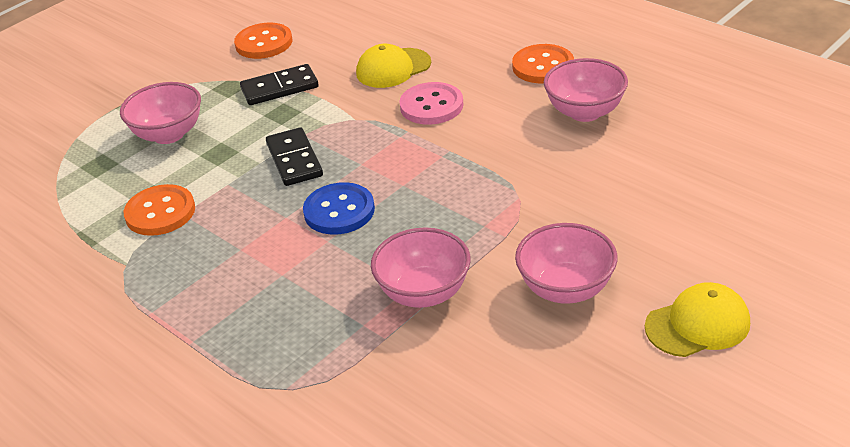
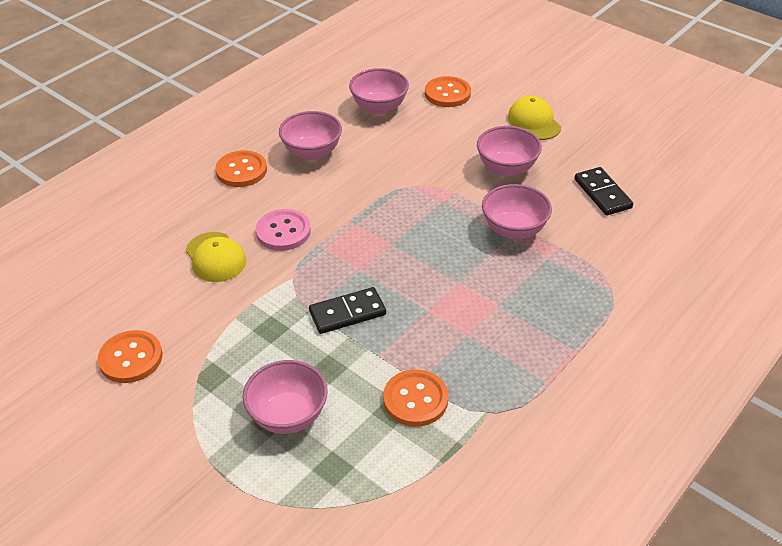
camera: 95 degrees left, 5 degrees up
(279, 88) = (225, 335): black domino -> black domino (602, 193)
(339, 211) = (421, 279): blue button -> none
(702, 160) = (379, 107): none -> pink bowl
(758, 226) = (447, 93): none -> orange button

